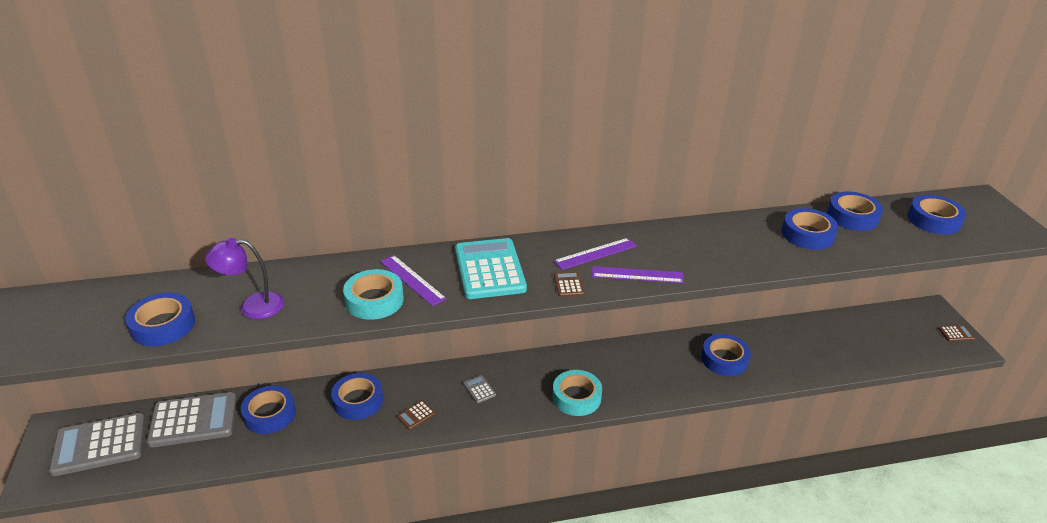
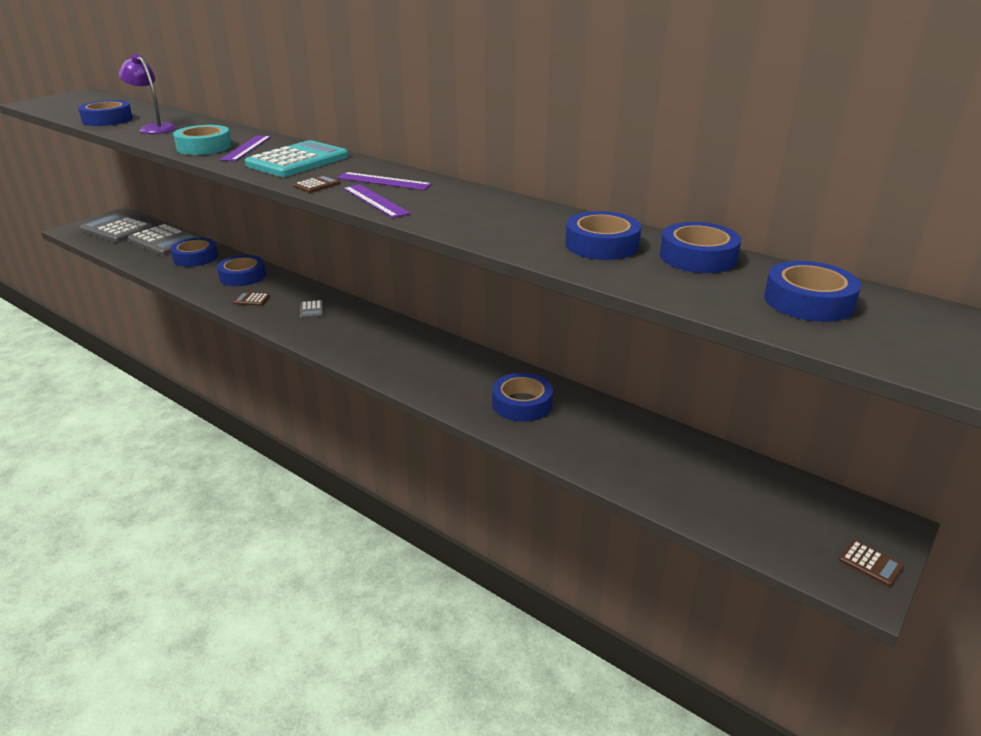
camera: 50 degrees right, 5 degrees down
(479, 389) = (311, 310): grey calculator -> grey calculator turned 150 degrees clockwise
(576, 397) = (356, 351): turquoise tape -> none

